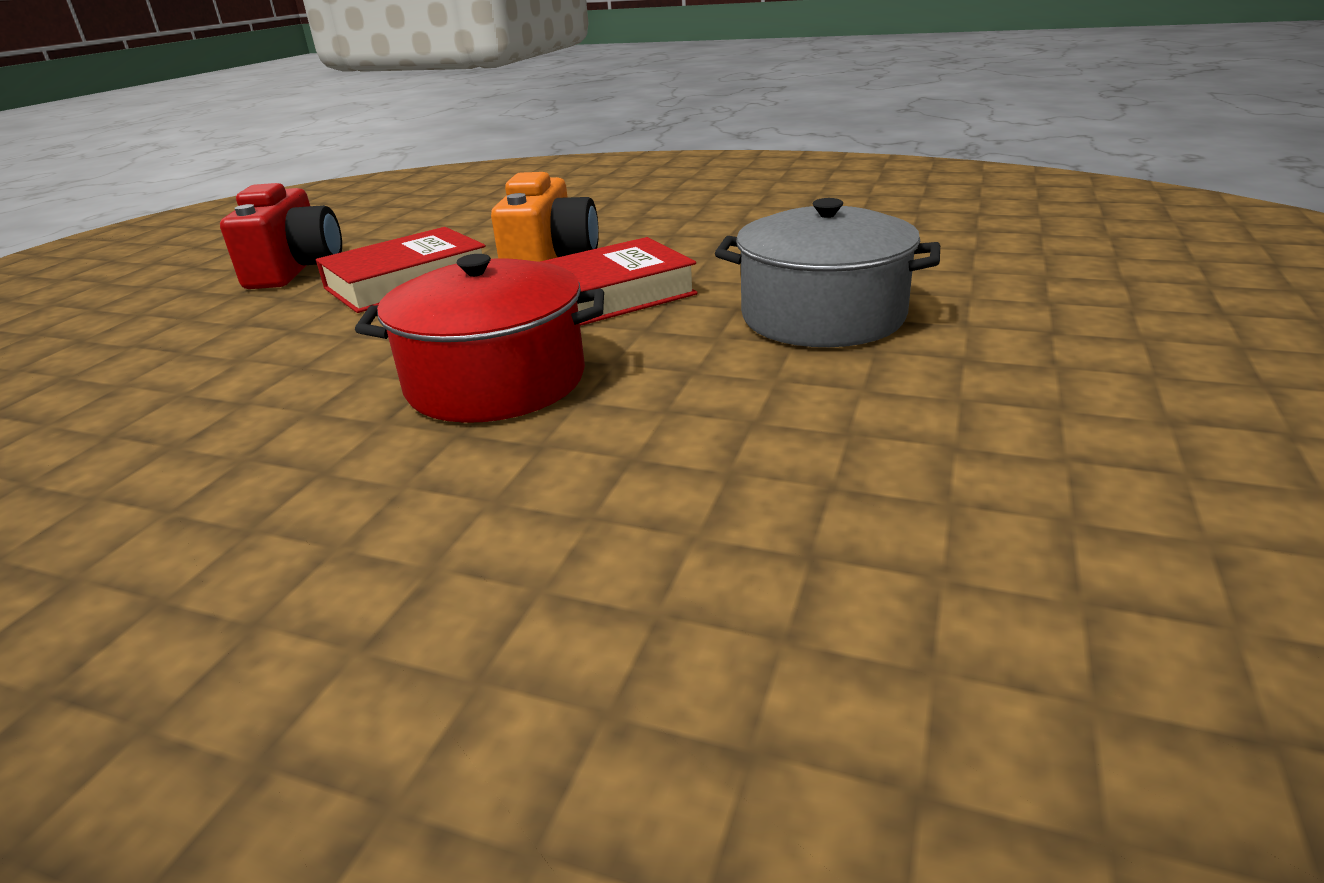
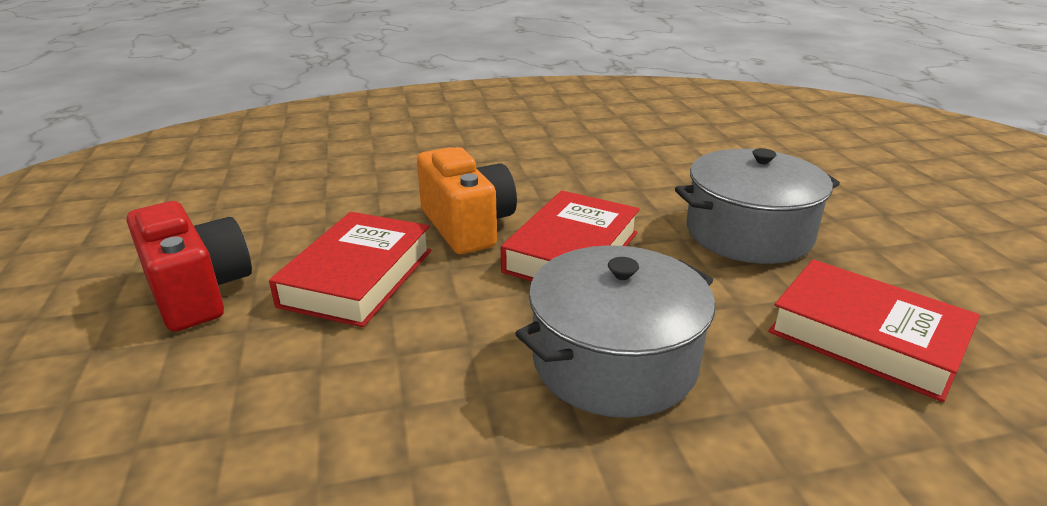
camera: 35 degrees left, 0 degrees up
(496, 381) = (614, 361): red pot -> grey pot
(782, 429) = (866, 337): none -> red book

